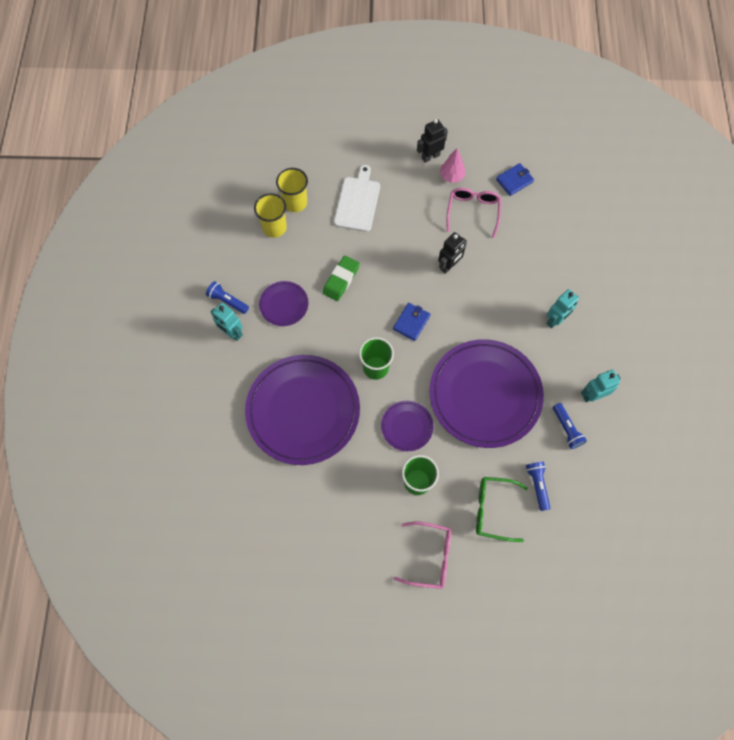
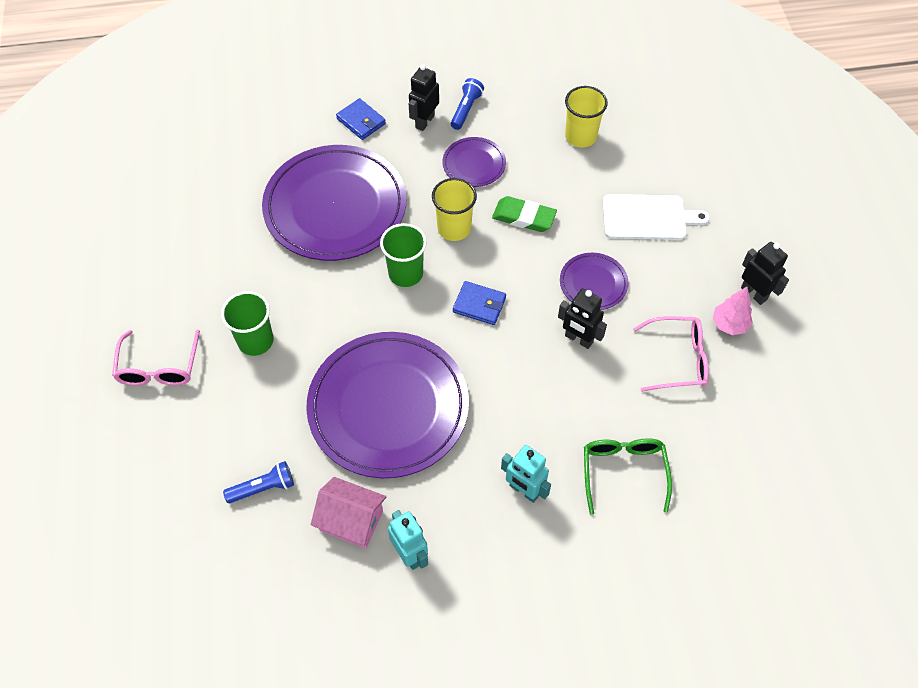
camera: 80 degrees right, 10 degrees down
(232, 333) = (424, 121): turquoise robot -> black robot
(295, 202) = (624, 151): yellow cup -> yellow cup (454, 228)
(407, 426) = (329, 319): purple plate -> purple plate (593, 283)
(493, 509) = (224, 434): green glasses -> green glasses (623, 471)
(514, 181) = (752, 410): blue wallet -> blue wallet (361, 121)
(566, 429) = (351, 520): blue flashlight -> pink house

